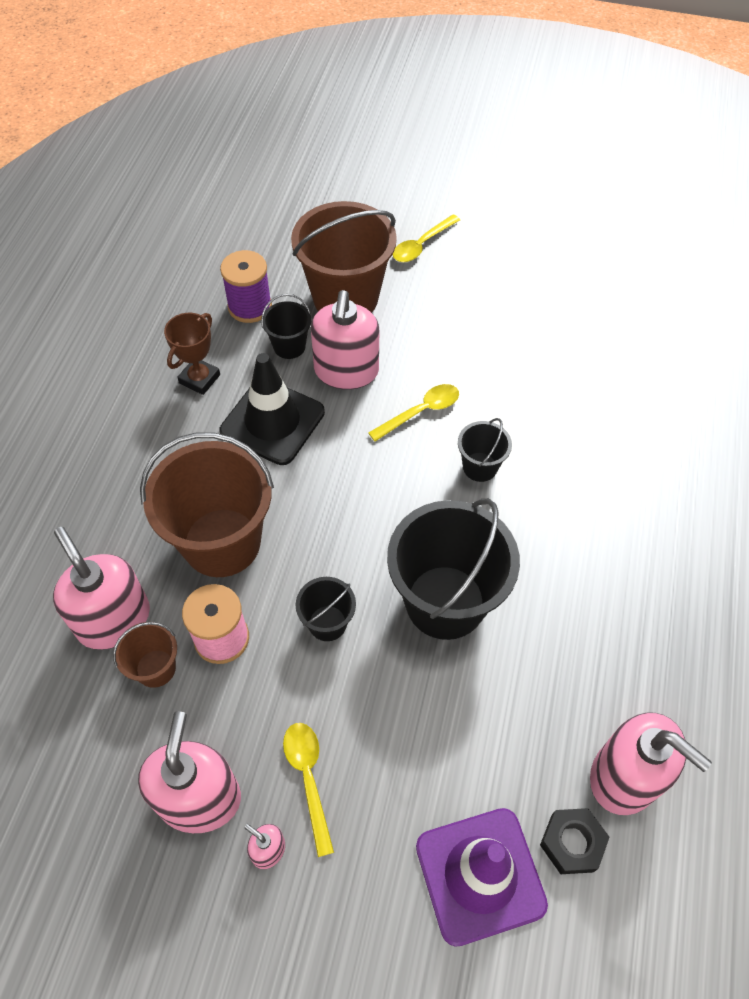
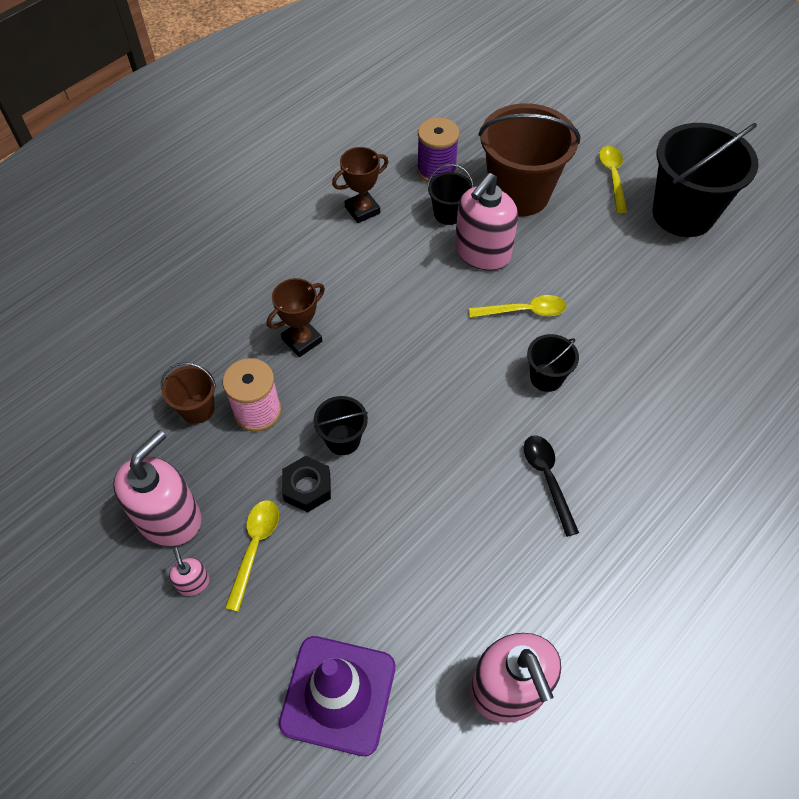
camera: 30 degrees right, 0 degrees up
(113, 619) = (190, 359): pink soap dispenser -> none
(222, 542) = (302, 340): brown bucket -> brown trophy
(272, 422) = (398, 266): black traffic cone -> none
(421, 245) = (612, 176): yellow spoon -> yellow spoon turned 105 degrees clockwise
(445, 602) = (447, 470): black bucket -> black bucket (683, 214)
(539, 562) = (547, 478): none -> black spoon
(572, 843) = (428, 714): black nut -> black nut (307, 487)

